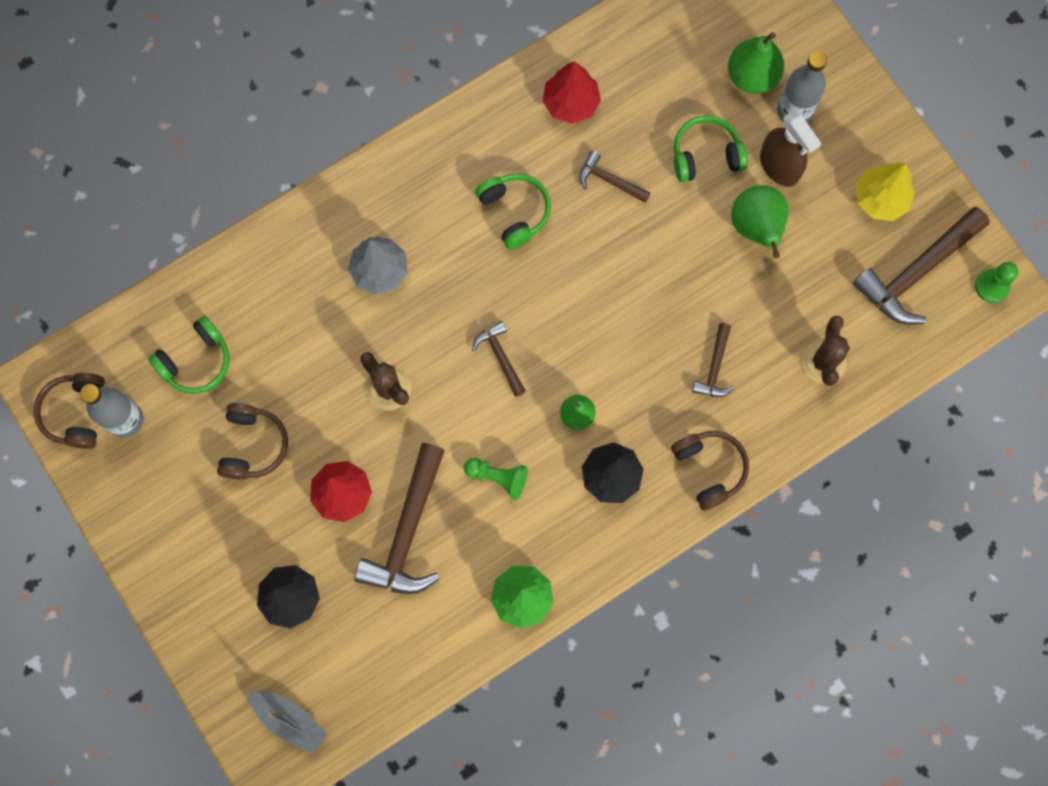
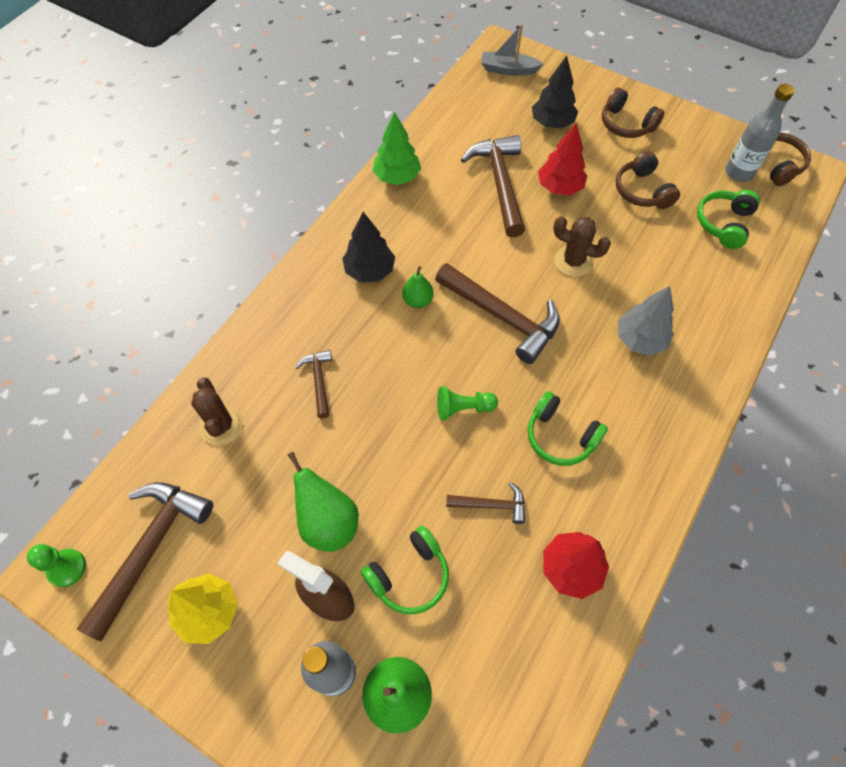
camera: 155 degrees right, 15 degrees down
(498, 477) = (455, 238): green pawn -> green pawn (463, 408)
(500, 357) = (502, 316): brown hammer -> brown hammer, size x1.96
(709, 469) = (293, 305): brown headphones -> brown headphones (626, 124)

